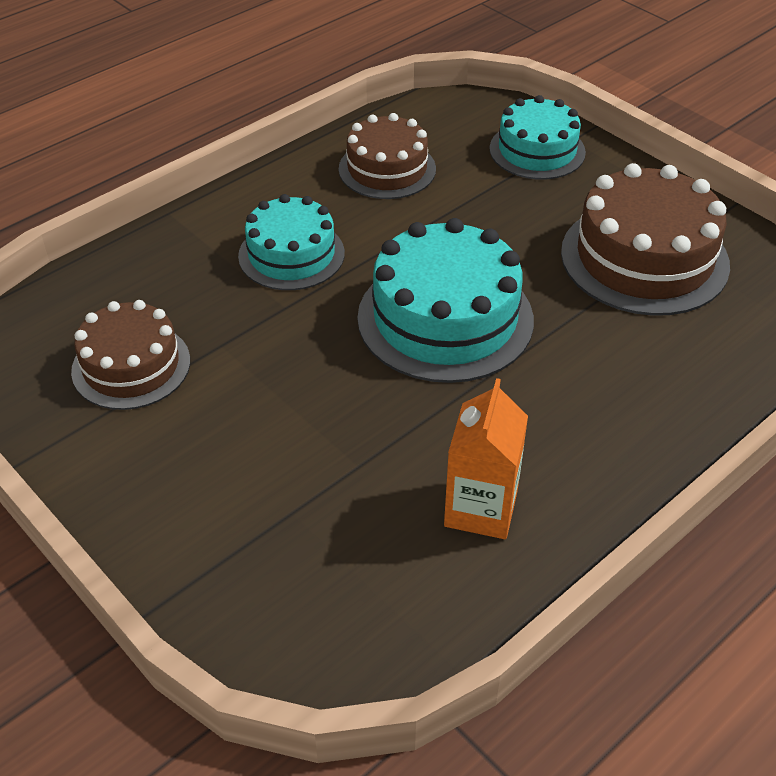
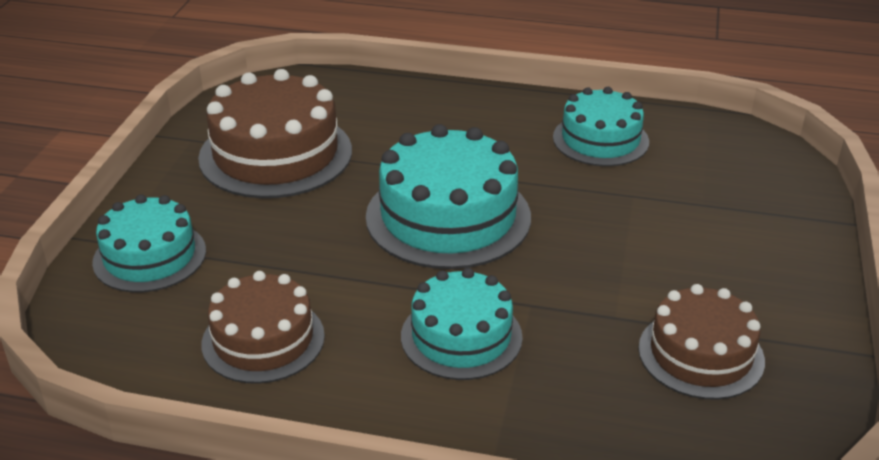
camera: 125 degrees left, 10 degrees down
(481, 508) = (600, 139): orange carton -> turquoise cake

